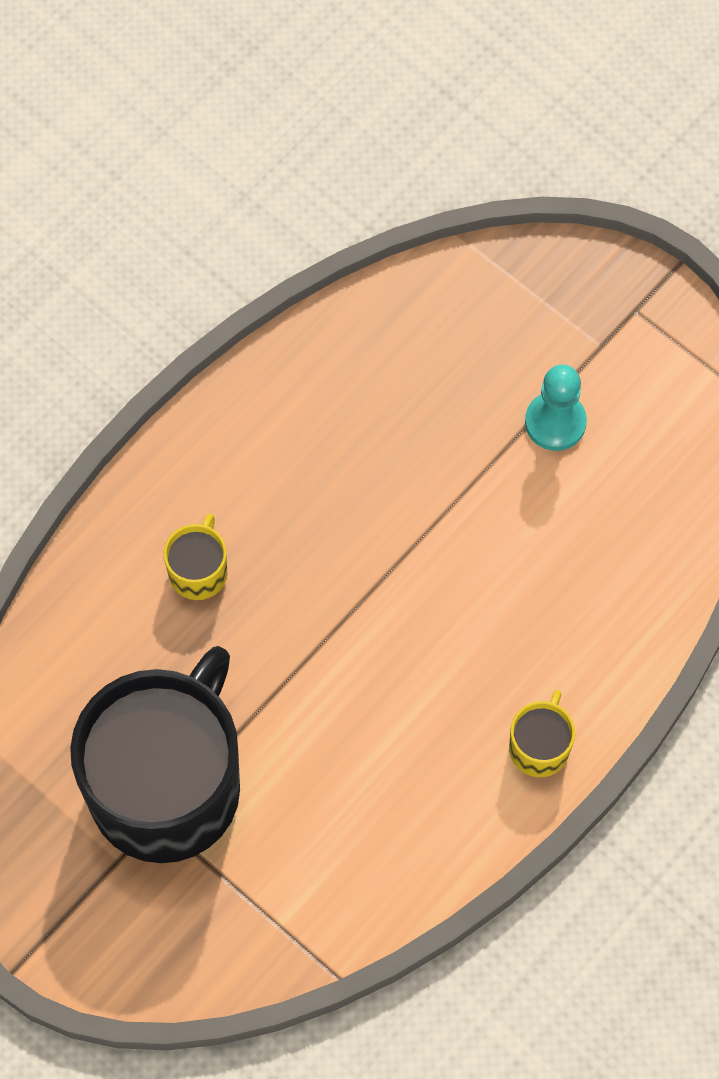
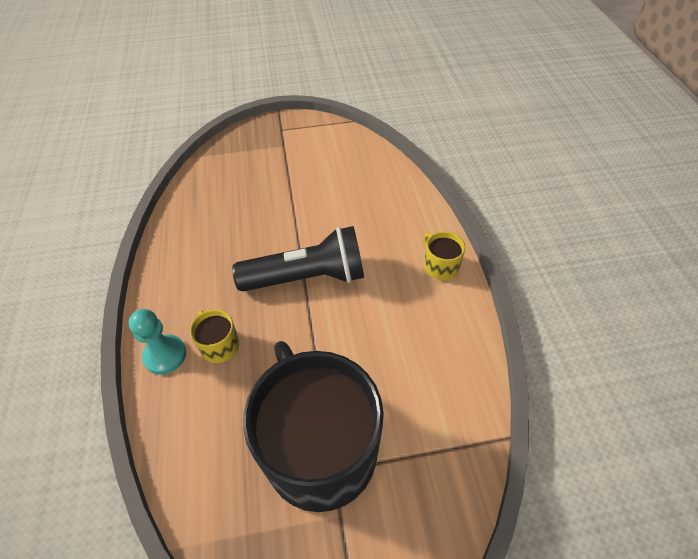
camera: 50 degrees left, 15 degrees down
(379, 591) = (307, 277): none -> black flashlight
(555, 422) = (298, 175): turquoise pawn -> turquoise pawn (165, 355)

